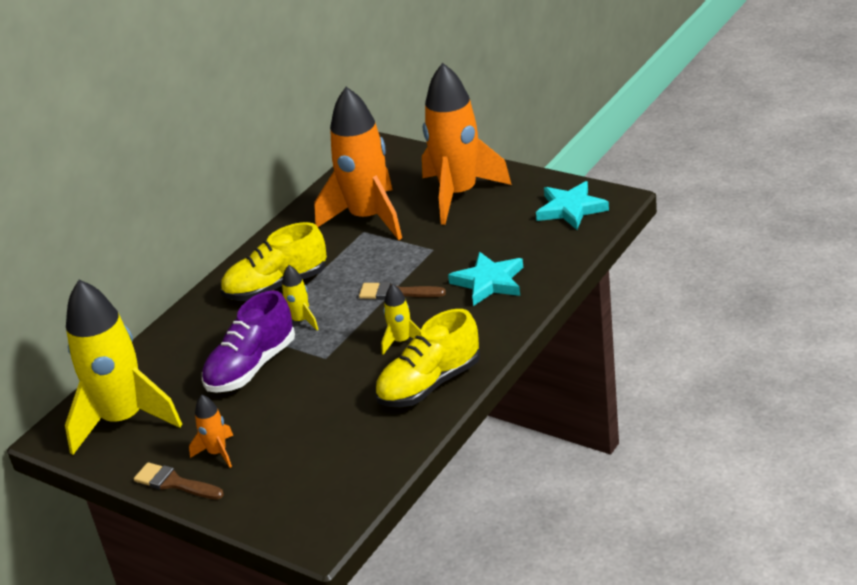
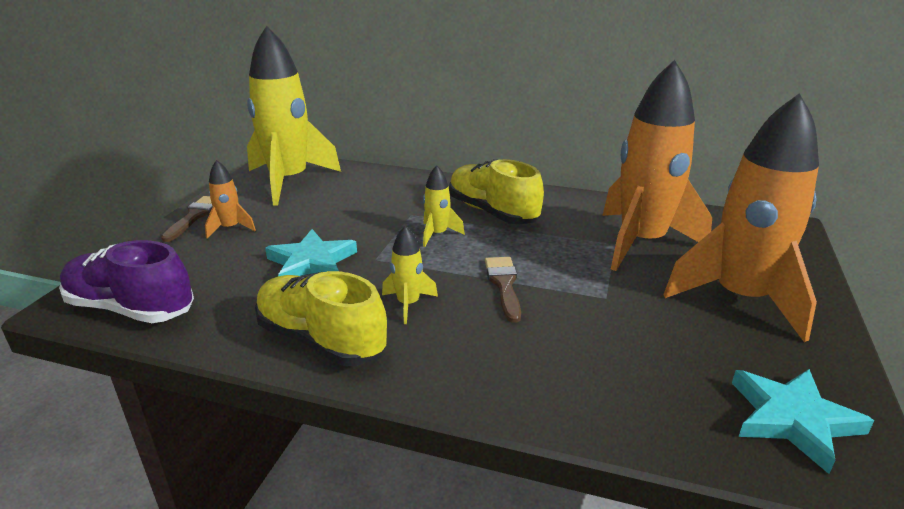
camera: 70 degrees right, 5 degrees down
(251, 367) = (359, 222): purple shoe -> purple shoe (131, 308)
(489, 282) = (552, 357): turquoise star -> turquoise star (311, 263)

